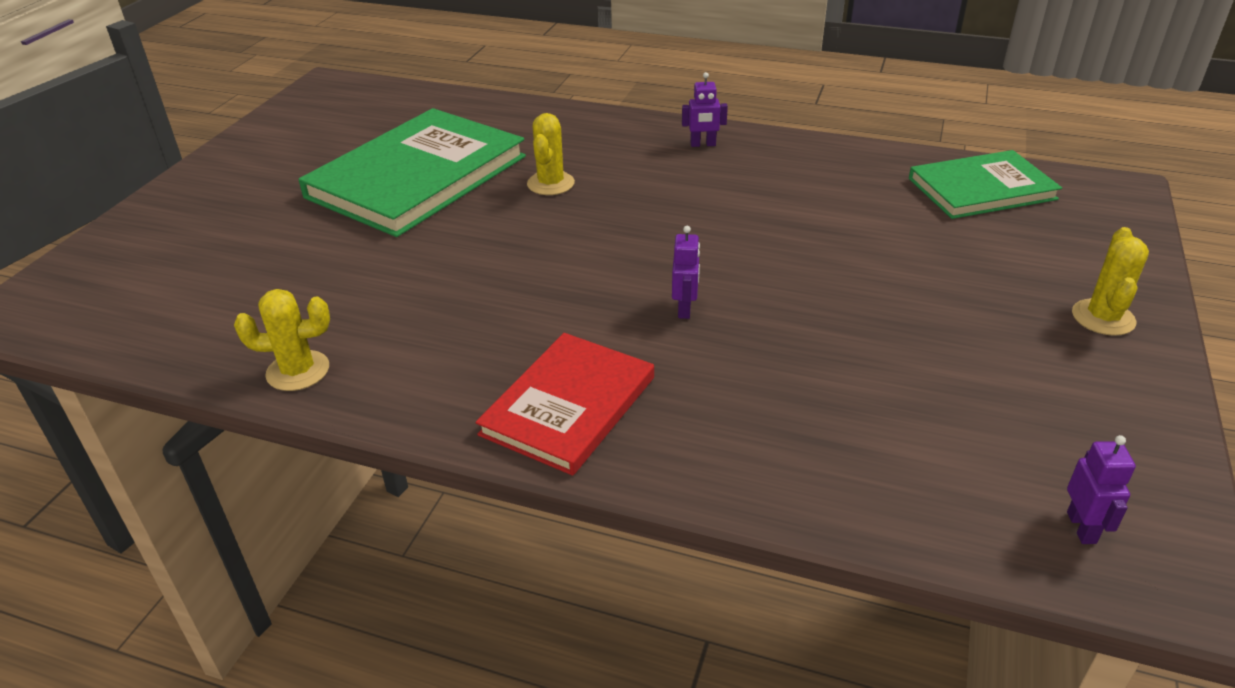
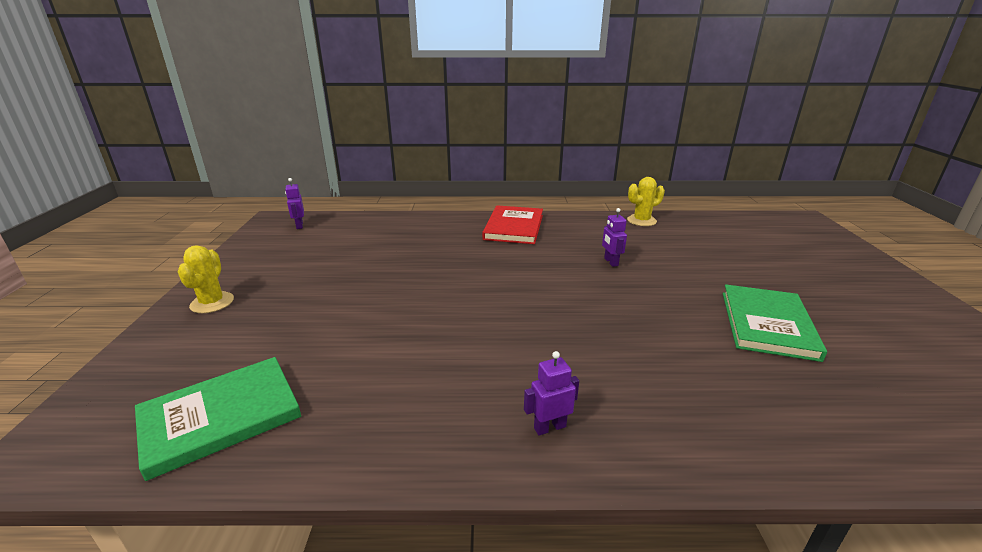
camera: 160 degrees right, 10 degrees down
(417, 177) = (767, 324): green book -> green book, size x0.61
(550, 184) = (653, 338): yellow cactus -> none
(685, 309) = (482, 268): purple robot -> purple robot (610, 262)

